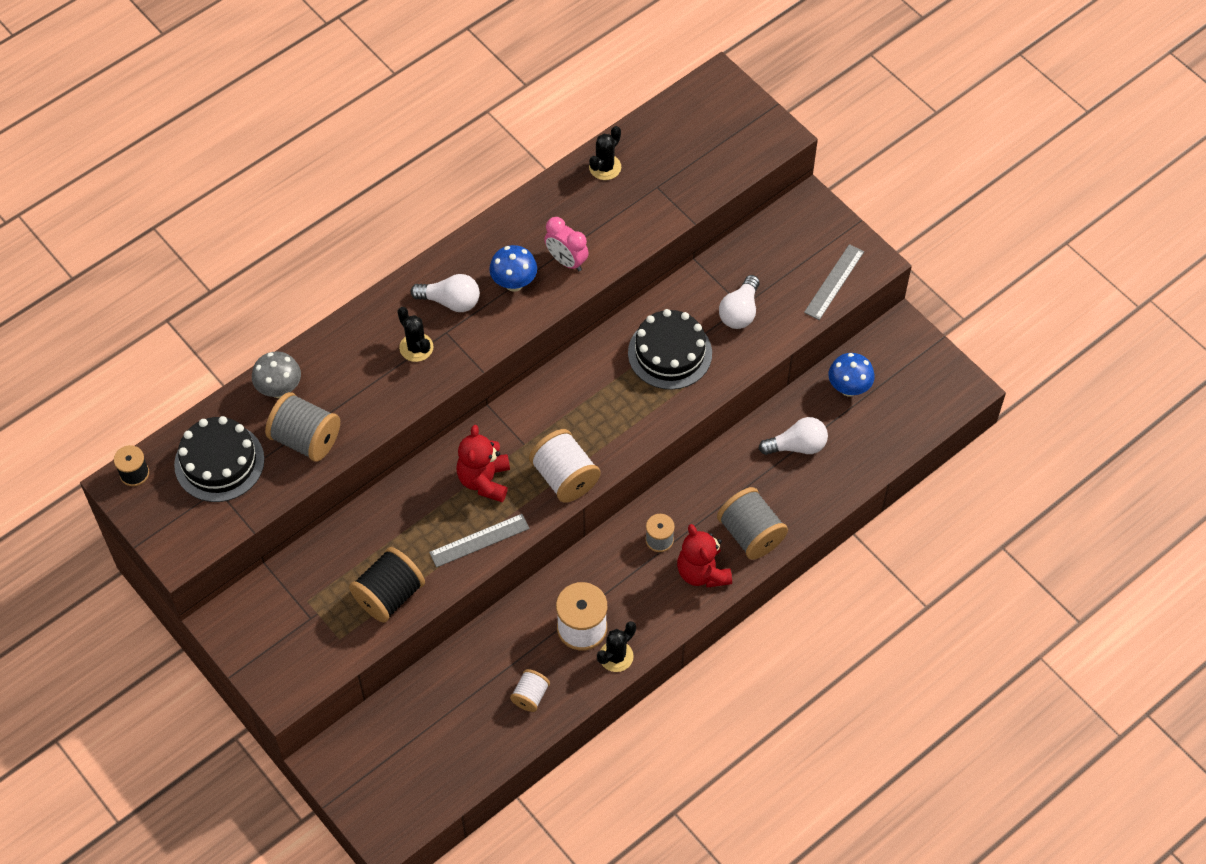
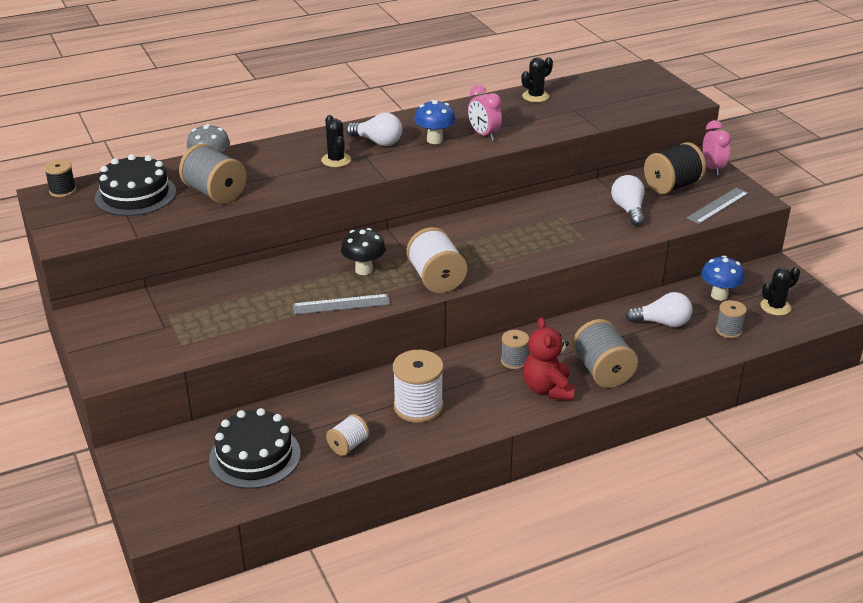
camera: 15 degrees right, 25 degrees down
(389, 595) = (242, 325): black spool -> black spool (672, 186)
(484, 480) = (364, 270): red teddy bear -> black mushroom
(616, 656) = (443, 432): black cactus -> black cactus (775, 307)
(670, 353) = (558, 223): black cake -> black cake (255, 456)
(740, 312) = (628, 210): white light bulb -> white light bulb turned 135 degrees clockwise
(818, 212) = (712, 168): none -> pink clock
(866, 442) = (728, 330): none -> grey spool

